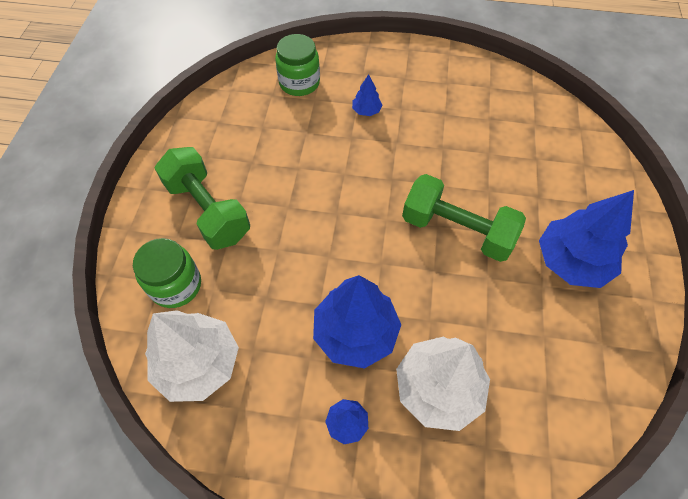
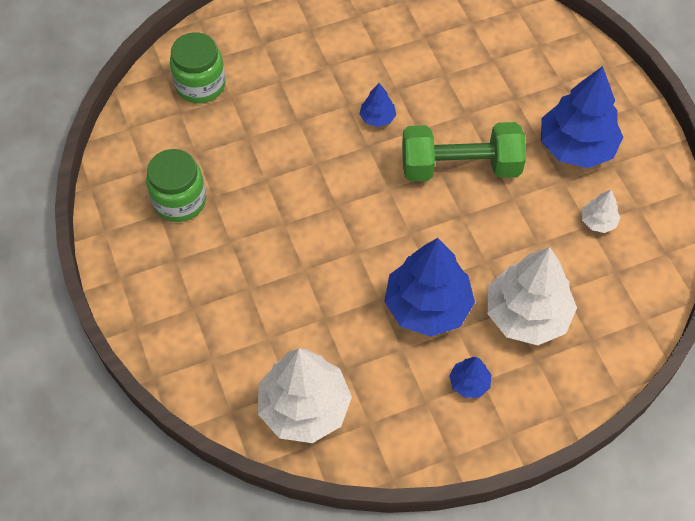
camera: 30 degrees left, 0 degrees up
(176, 285) = (228, 353): green jar -> green jar (179, 201)
(208, 210) = (204, 267): green dumbbell -> none
(366, 111) = (294, 84): blue tree -> blue tree (377, 118)
(555, 337) = (598, 221): none -> white tree

